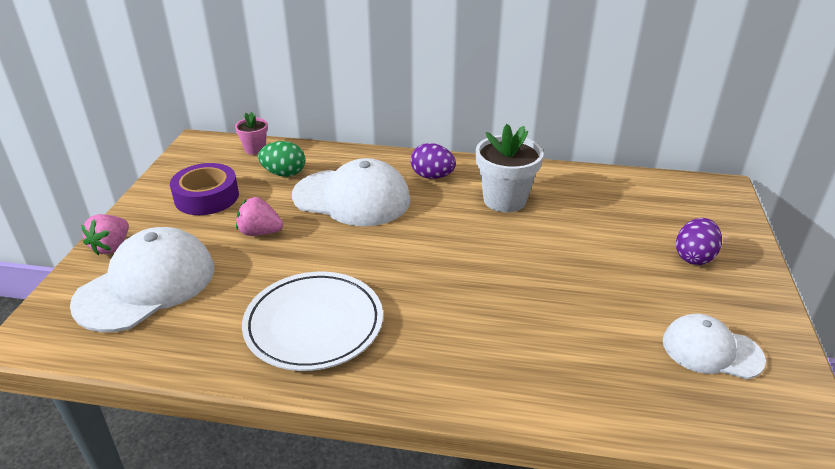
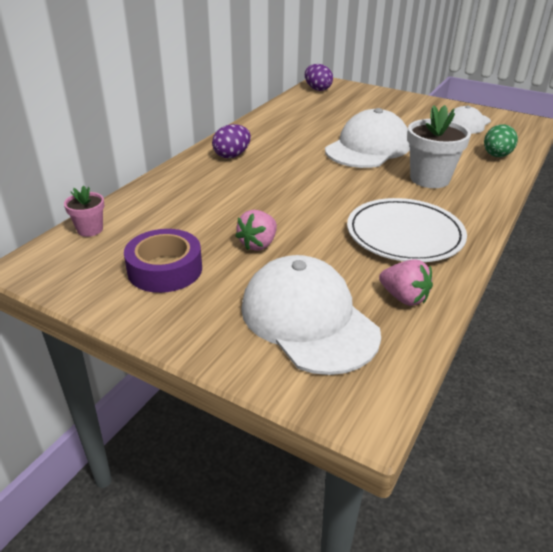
camera: 70 degrees left, 0 degrees up
(111, 247) = (219, 343): pink strawberry -> pink strawberry (404, 297)
(284, 174) = (160, 219): green egg -> green egg (496, 156)
(352, 198) = (236, 193): white cap -> white cap (368, 148)
(504, 200) = (288, 138): white flower pot -> white flower pot (429, 179)
(694, 257) = (386, 106): purple egg -> purple egg (317, 89)

